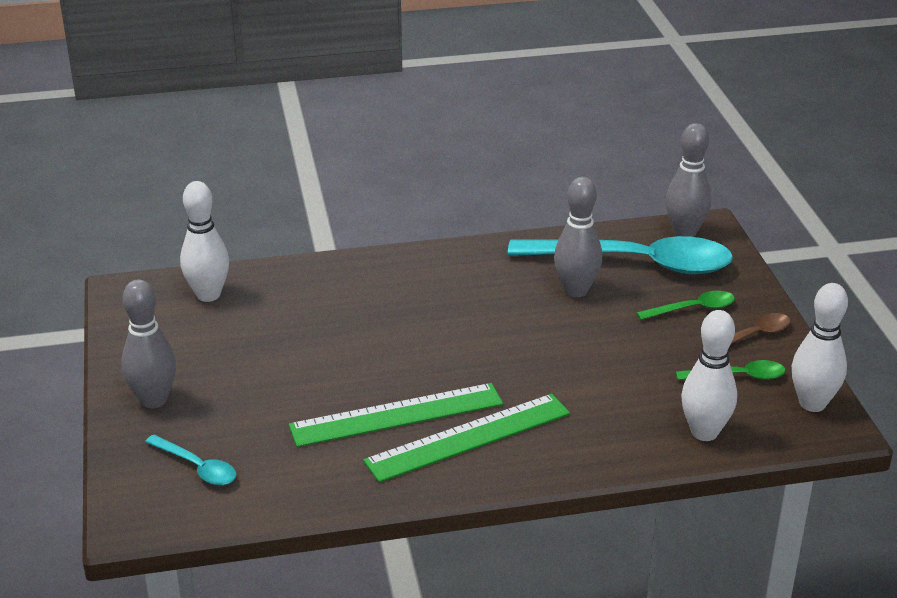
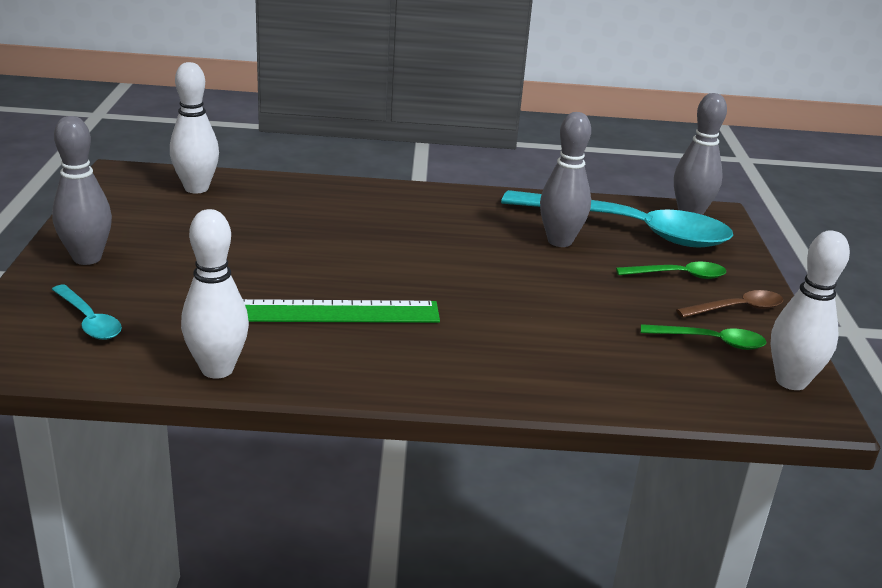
camera: 10 degrees right, 5 degrees down
(468, 437) = (388, 344): green ruler -> none
(704, 432) = (655, 386): white bowling pin -> white bowling pin (217, 369)

